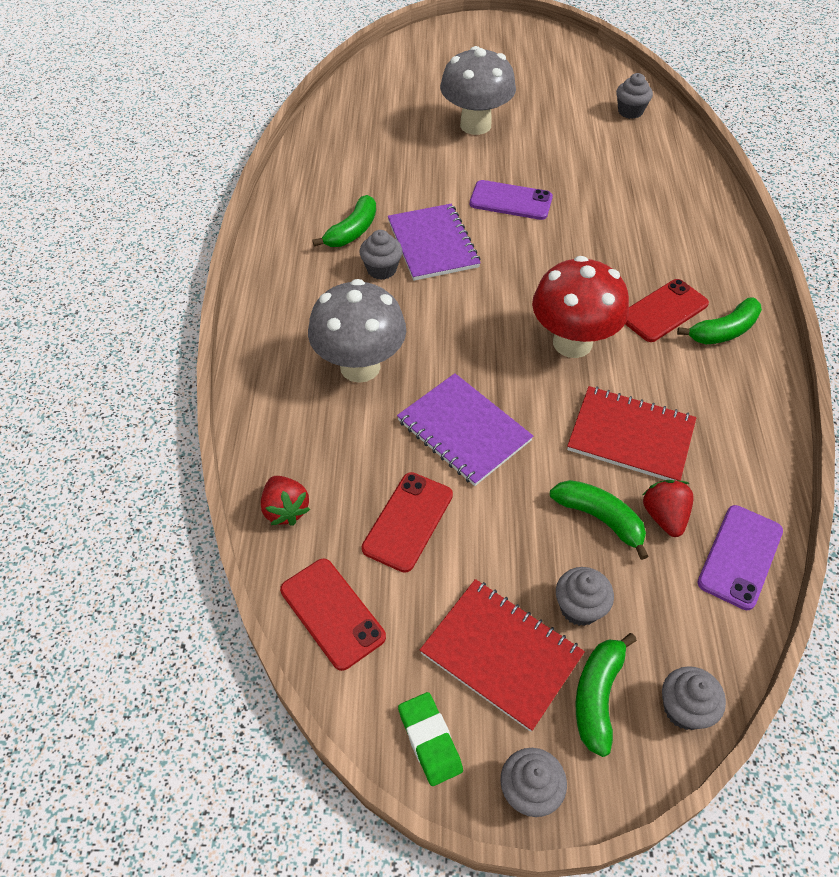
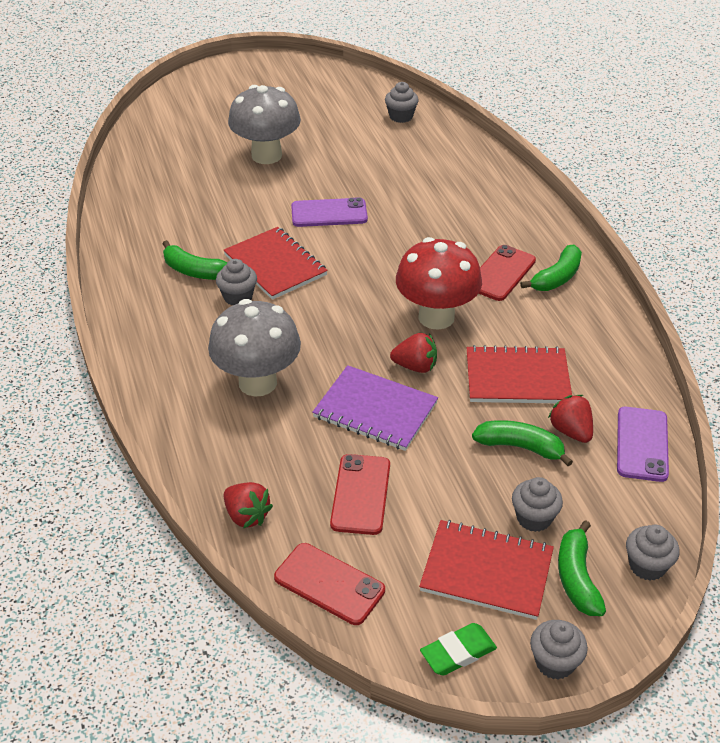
camera: 20 degrees left, 10 degrees down
(352, 231) = (194, 271): green banana -> green banana turned 105 degrees clockwise
(430, 740) = (458, 652): green eraser -> green eraser turned 75 degrees counterclockwise
(433, 244) = (275, 265): purple notebook -> red notebook
(526, 393) = (415, 366): none -> red strawberry

